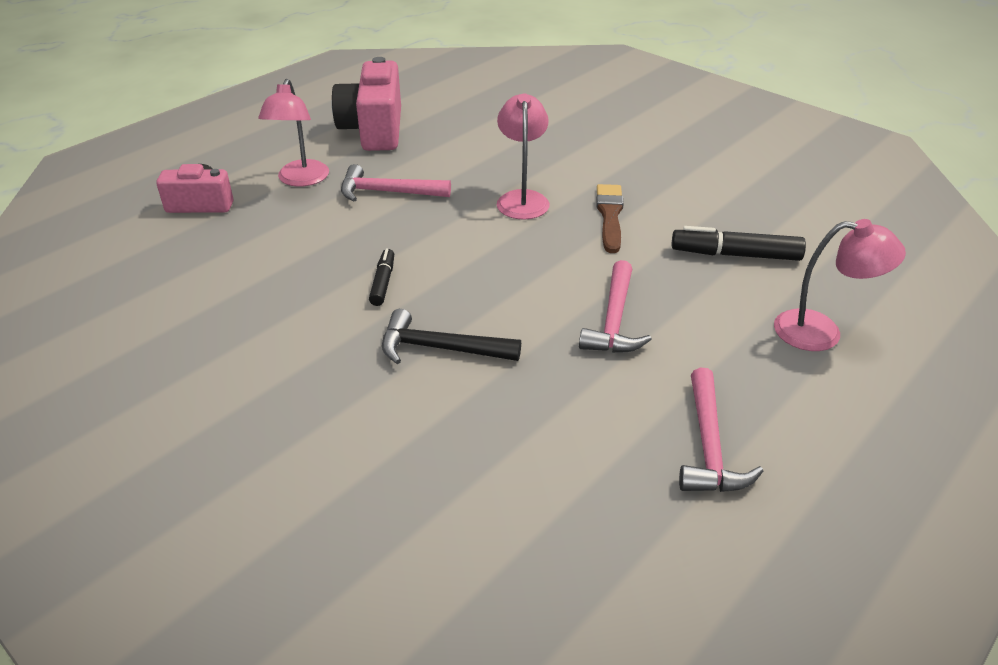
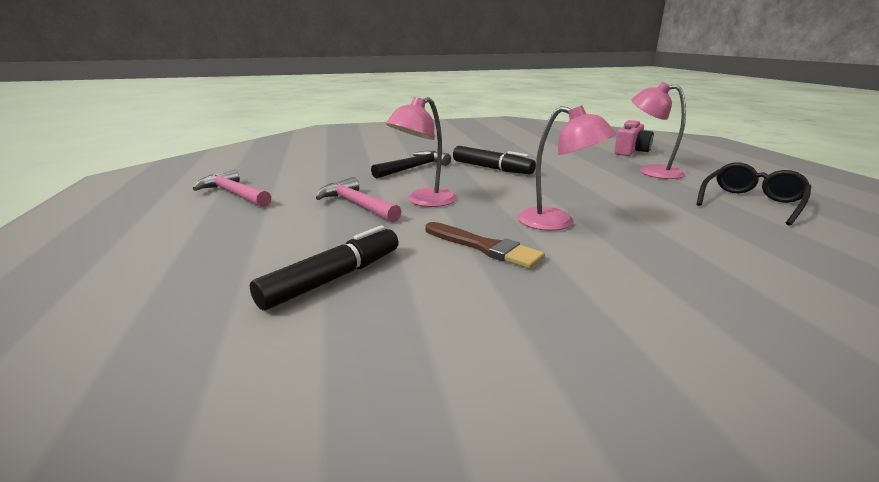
camera: 125 degrees right, 15 degrees down
(374, 130) = (751, 202): pink camera -> black glasses
(383, 283) = (491, 168): black marker -> black marker, size x1.68
(387, 192) = (611, 187): pink hammer -> none
(821, 332) = (191, 264): pink lamp -> pink lamp (424, 201)

